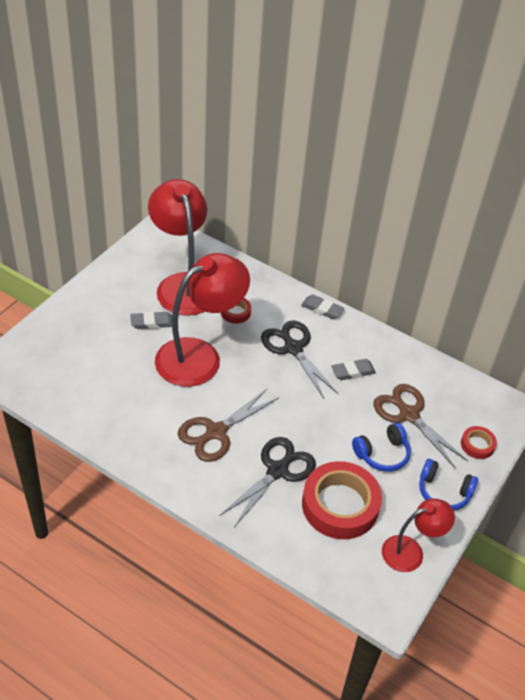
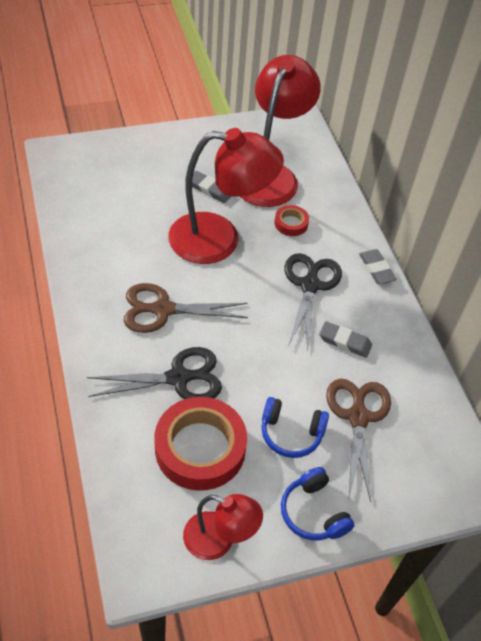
camera: 40 degrees right, 5 degrees up
(477, 445) = (399, 495): red tape -> none

